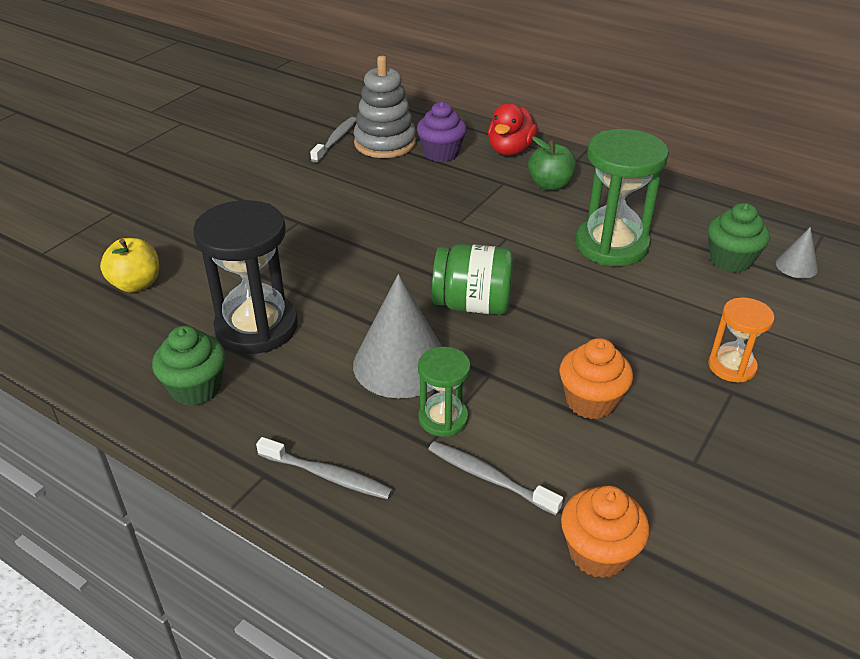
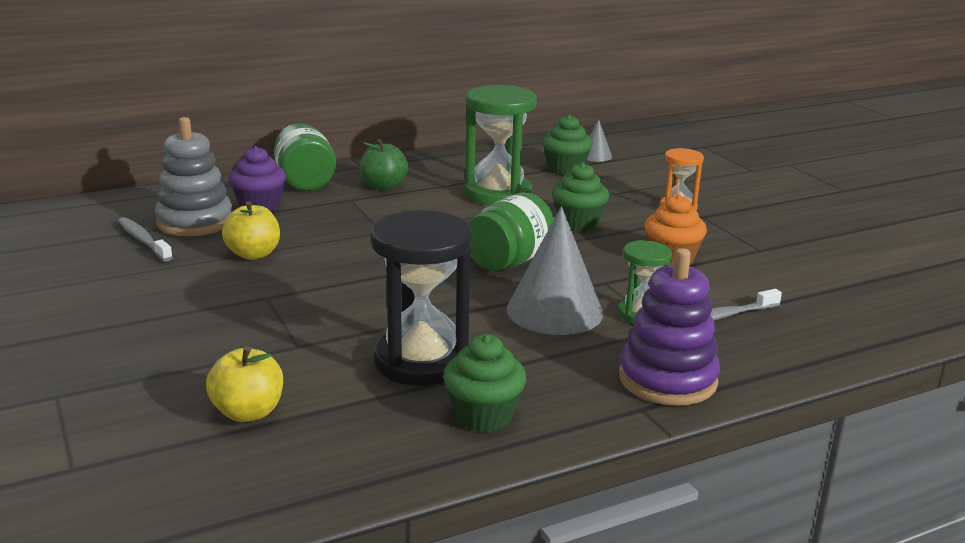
camera: 60 degrees left, 15 degrees down
(327, 475) = (667, 379): grey toothbrush -> purple stacking toy
(358, 187) = (253, 254): none -> yellow apple
(510, 150) = (305, 182): red duck -> green jar
(598, 553) = (821, 304): orange cupcake -> none
(604, 314) = (578, 223): none -> green cupcake

